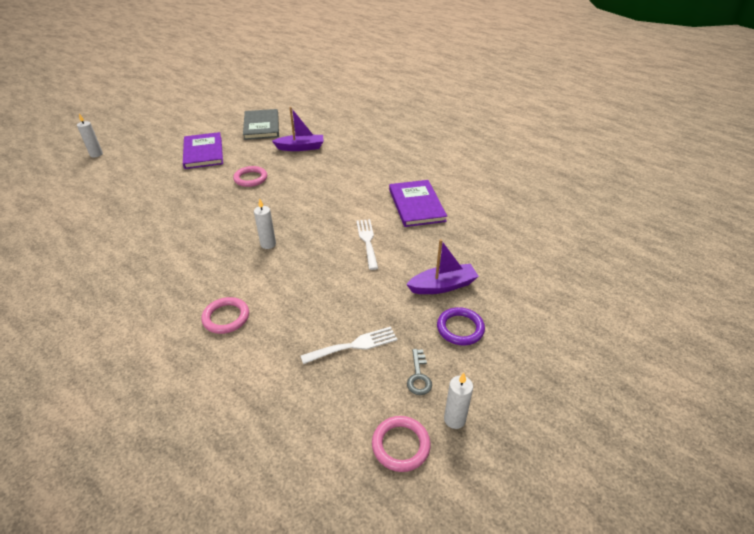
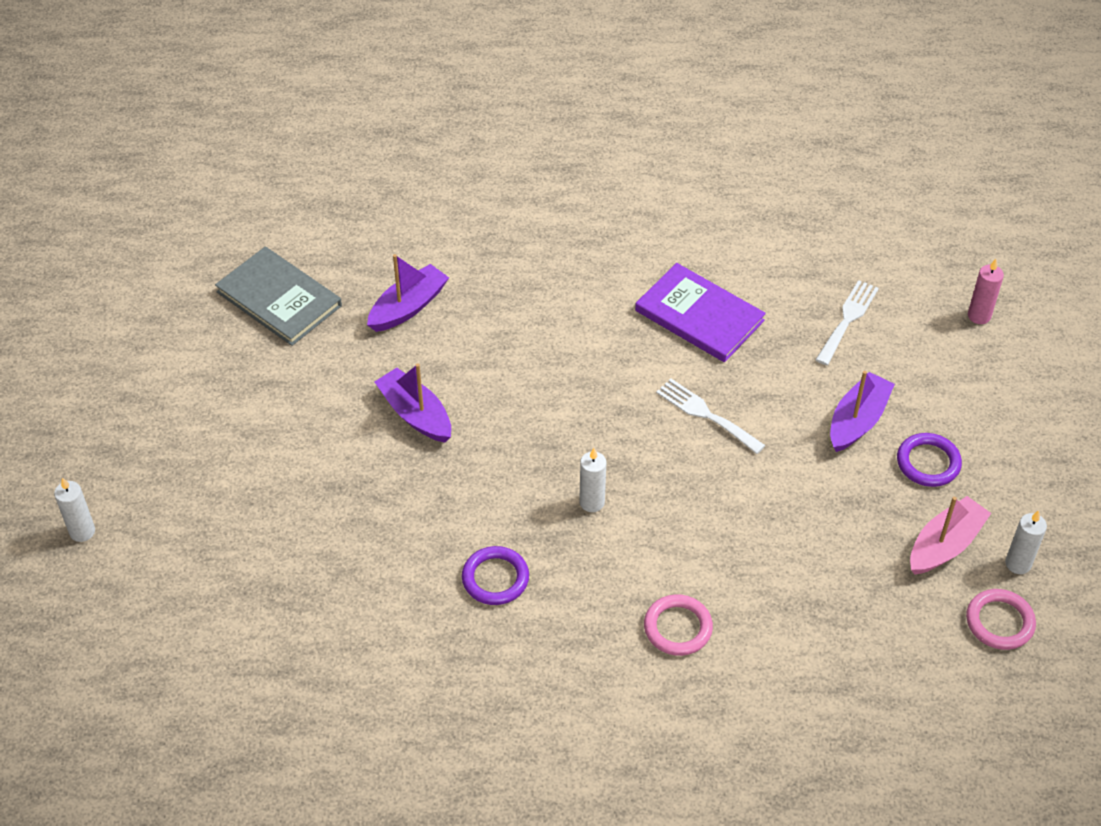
camera: 40 degrees left, 10 degrees up
(188, 247) = (495, 578): none -> purple ring
(203, 152) = (264, 412): purple book -> none
(250, 178) = (416, 414): pink ring -> purple boat
(354, 345) = (849, 558): white fork -> white fork (848, 319)
(418, 376) = (945, 545): grey key -> pink boat
(576, 279) = (979, 316): none -> pink candle

